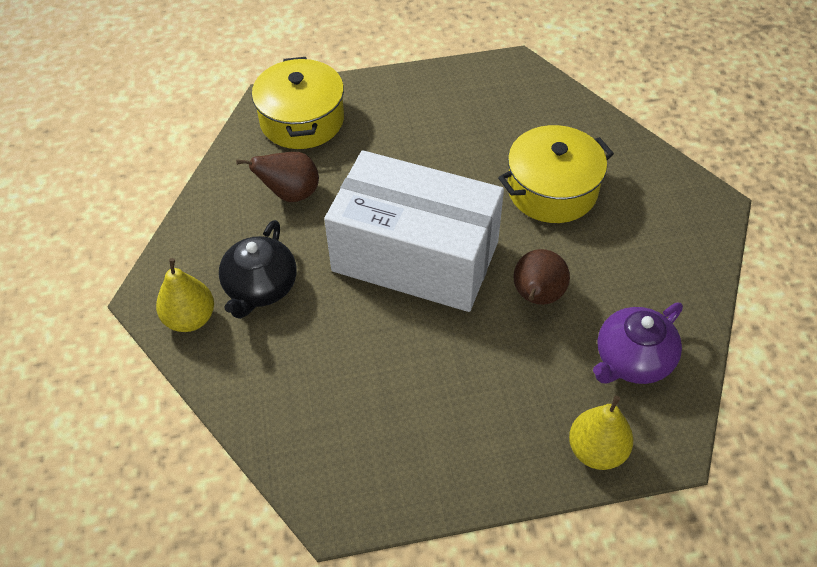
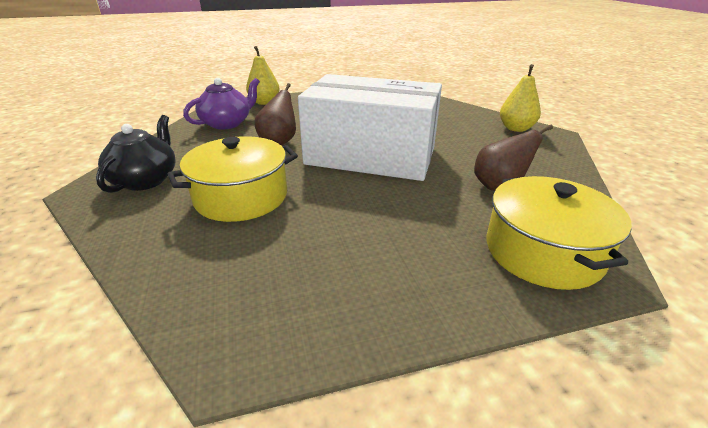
camera: 175 degrees right, 20 degrees down
(260, 288) = (480, 140): black teapot -> black teapot (146, 180)

